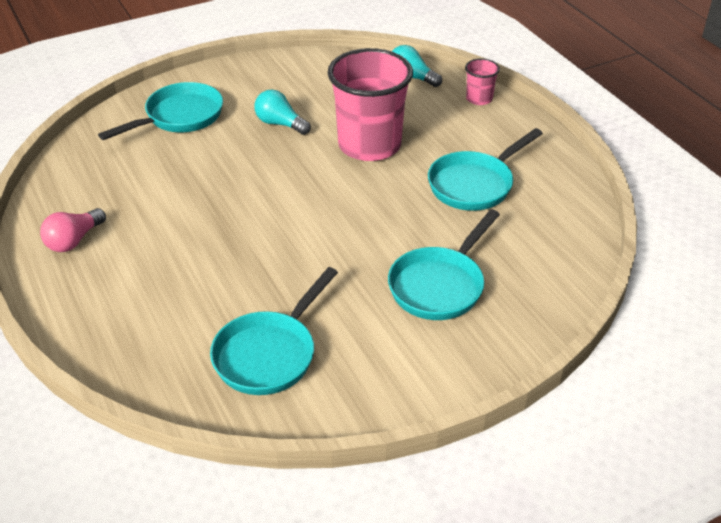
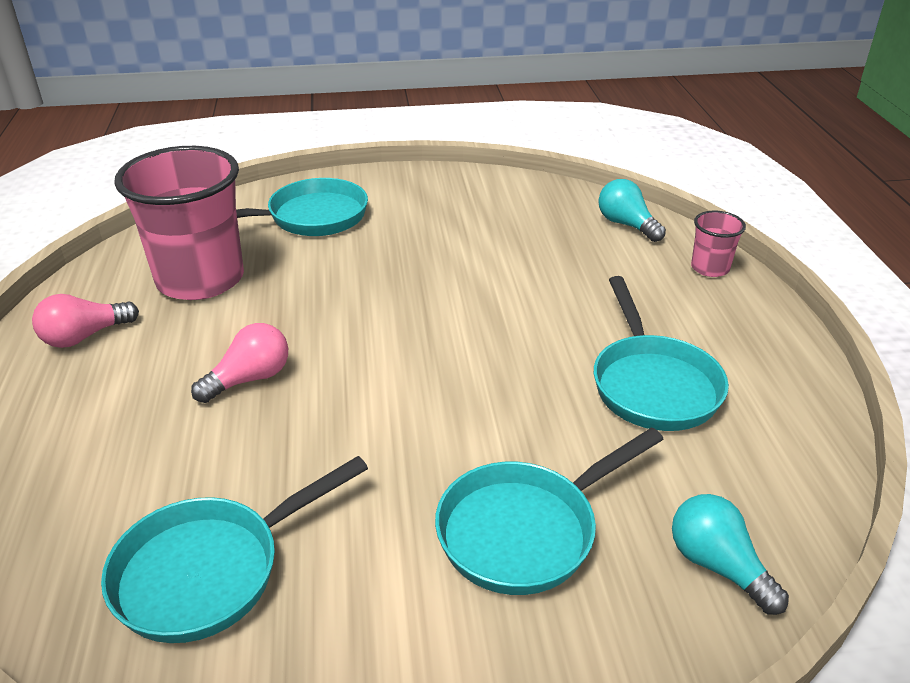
camera: 20 degrees right, 5 degrees down
(215, 241) = (250, 379): none -> pink light bulb
(280, 124) = (425, 248): turquoise light bulb -> turquoise light bulb (717, 565)
(369, 145) = (526, 298): pink cup -> pink cup (200, 279)
(475, 184) = (652, 384): turquoise pan -> turquoise pan turned 75 degrees counterclockwise

